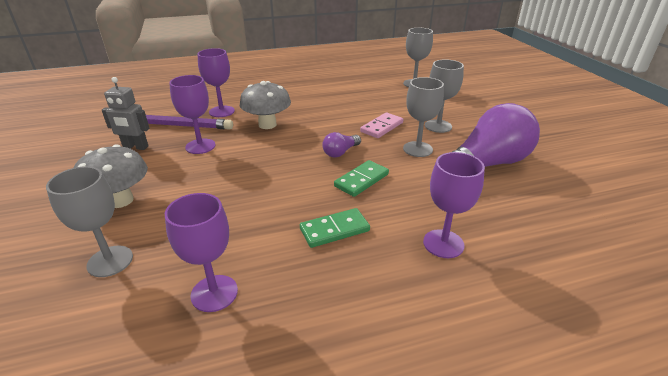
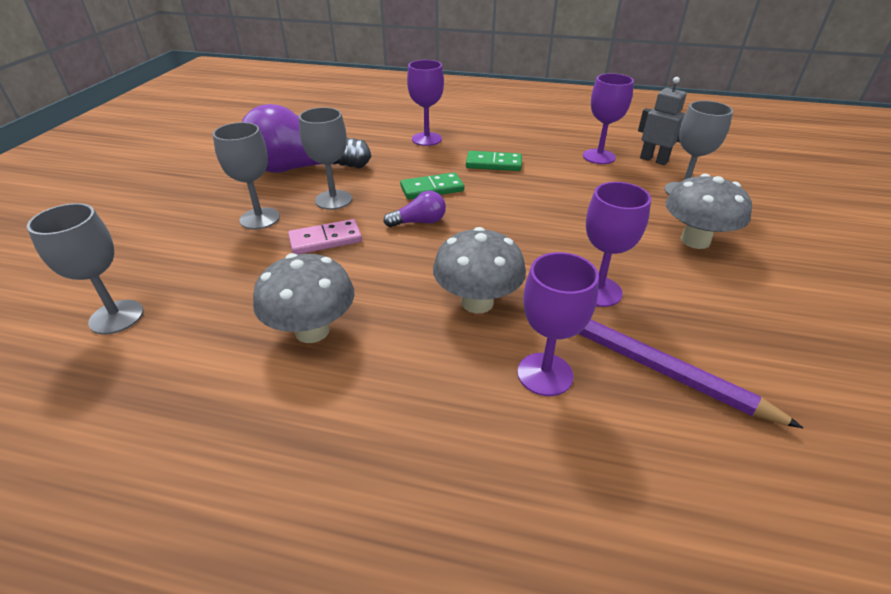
camera: 150 degrees left, 5 degrees up
(135, 147) = (707, 325): grey robot -> grey robot (653, 160)
(332, 99) = (312, 330): none -> grey mushroom

